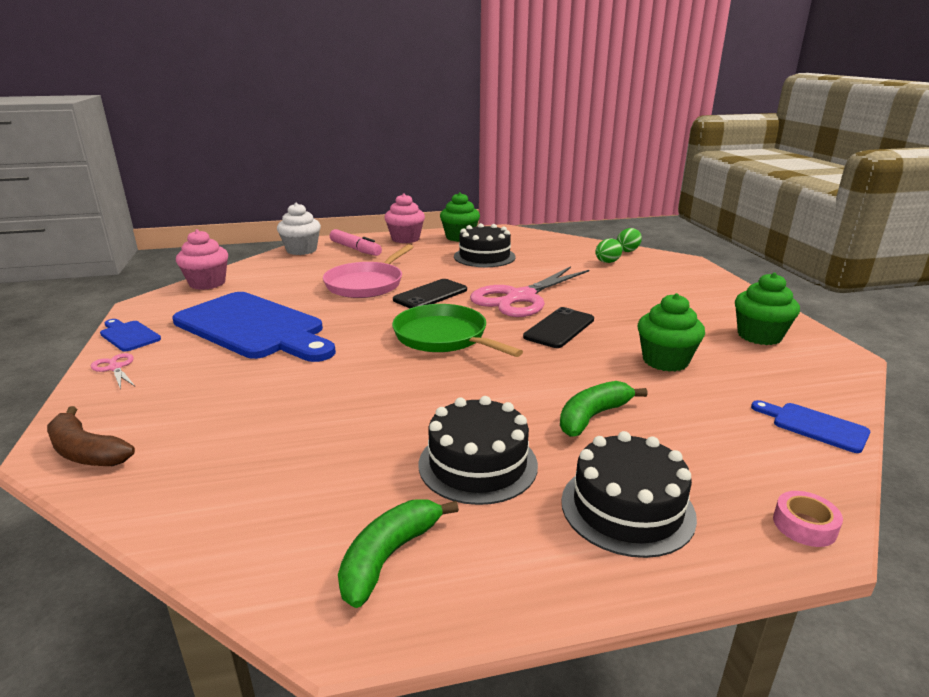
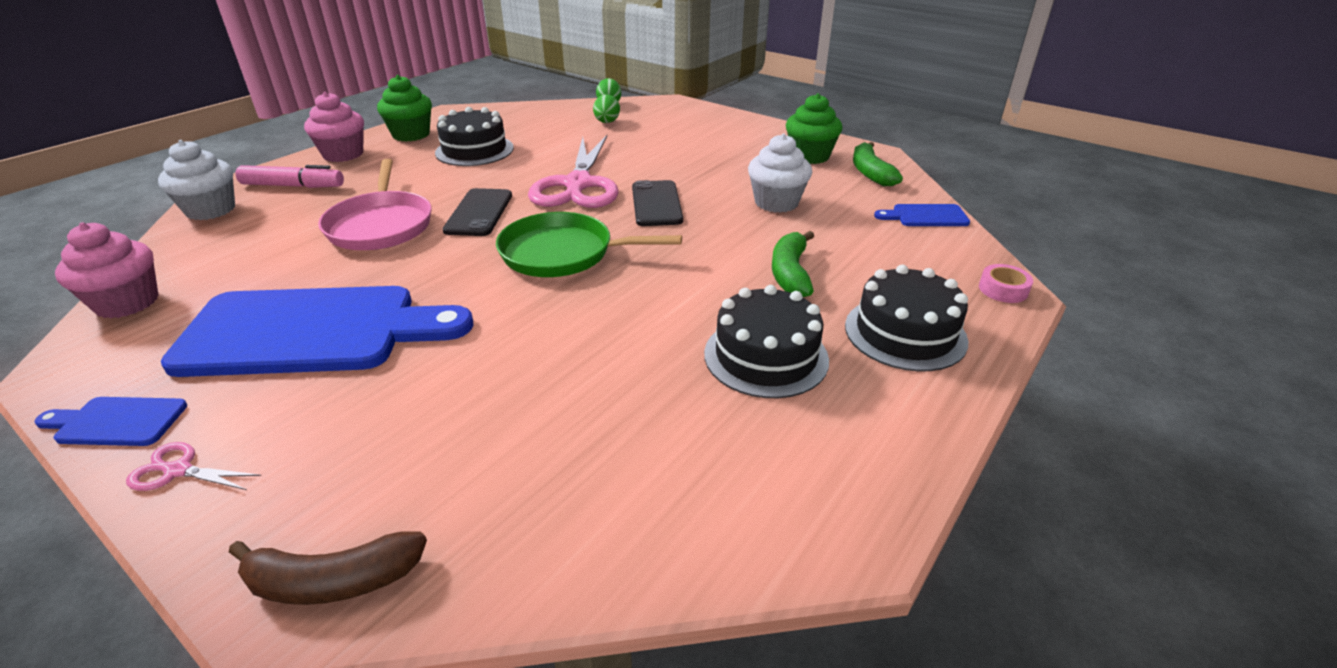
camera: 40 degrees left, 10 degrees up
(389, 556) = (812, 468): green banana -> green banana (870, 173)
(665, 361) = (776, 202): green cupcake -> white cupcake

